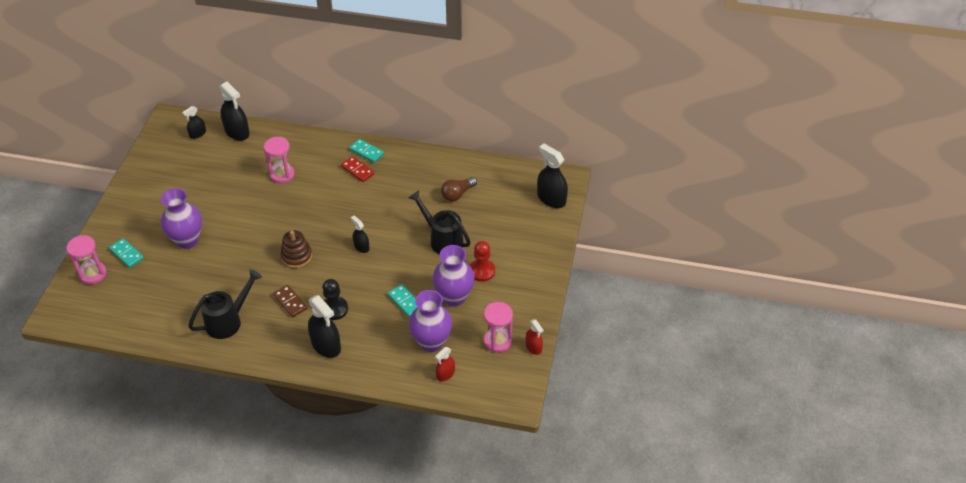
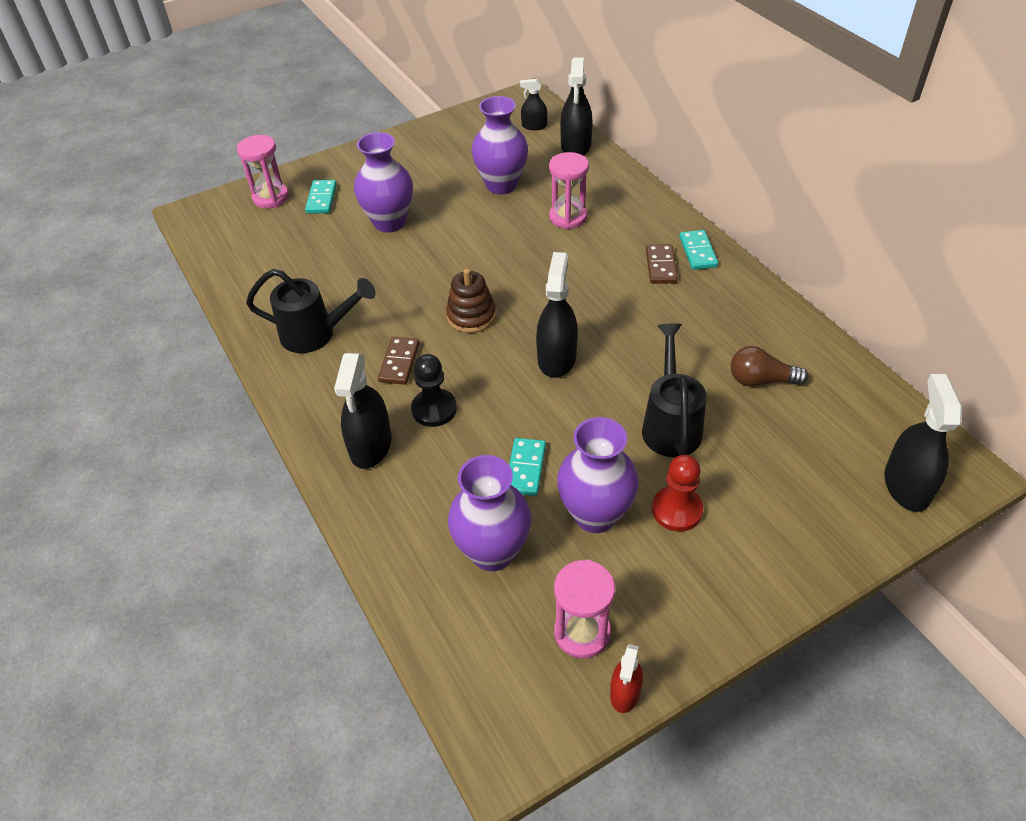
camera: 50 degrees right, 0 degrees up
(223, 179) = (501, 185): none -> purple vase
(357, 170) = (661, 266): red domino -> brown domino
(361, 247) = (556, 358): black spray bottle -> black spray bottle, size x1.77
(445, 374) = (456, 614): red spray bottle -> none

